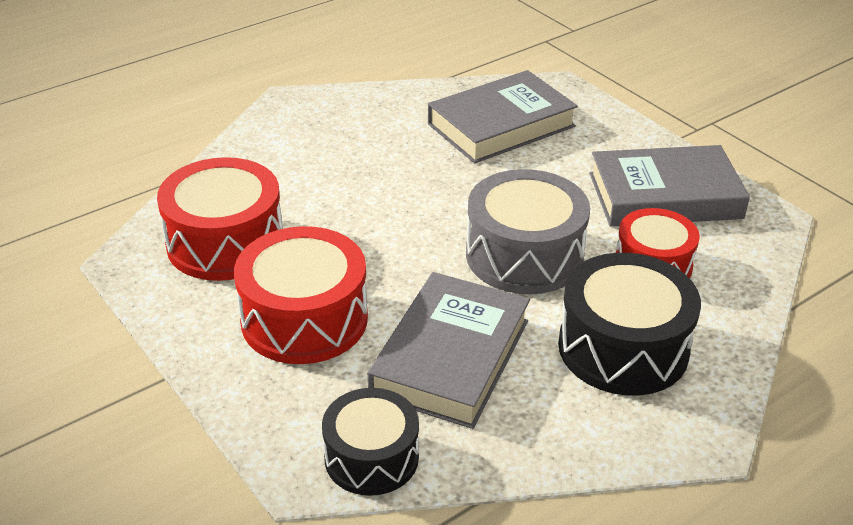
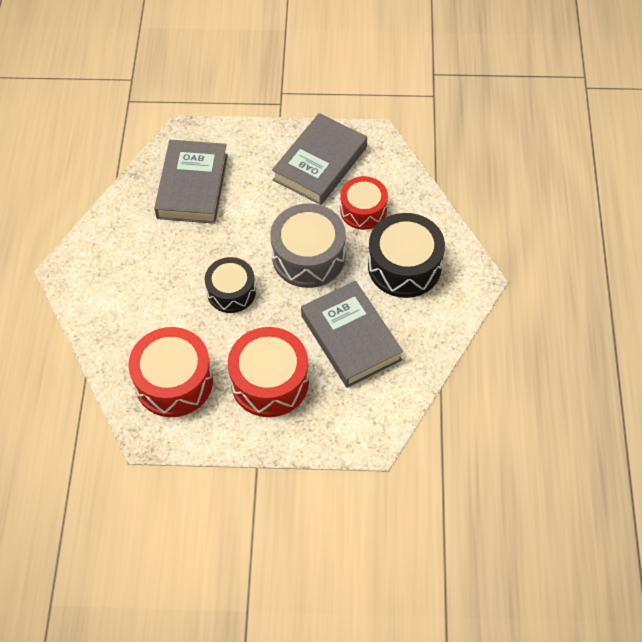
camera: 50 degrees left, 20 degrees up
(371, 457) = (385, 411): black drum -> black drum (231, 292)

